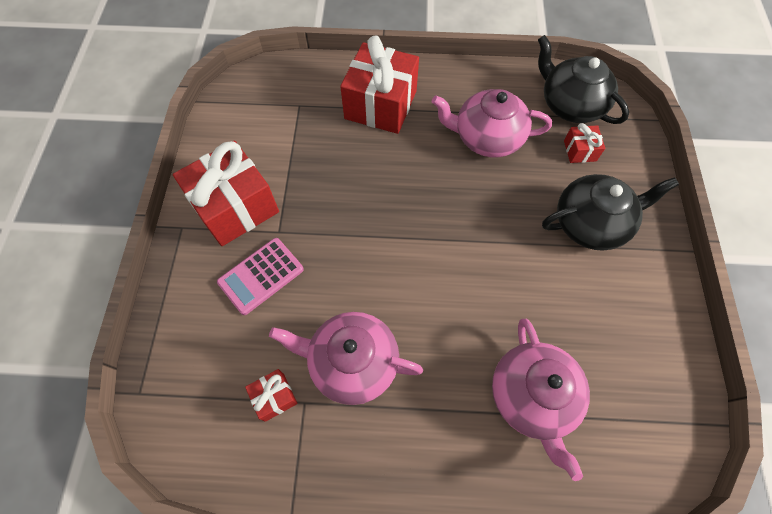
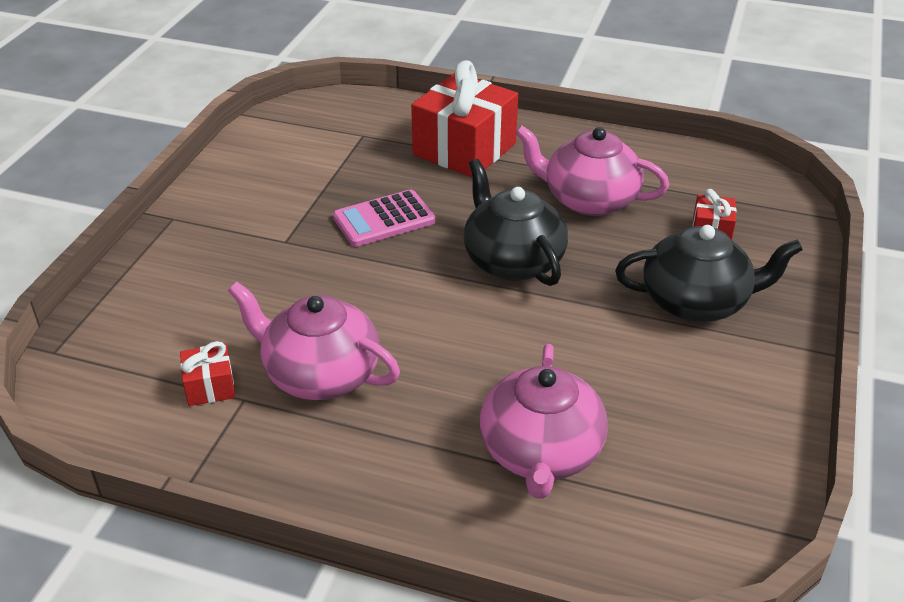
camera: 15 degrees right, 25 degrees down
(235, 207) = (244, 211): red gift -> none
(261, 276) = (245, 276): pink calculator -> pink calculator (384, 219)
(570, 105) = (717, 186): black teapot -> black teapot (512, 261)

